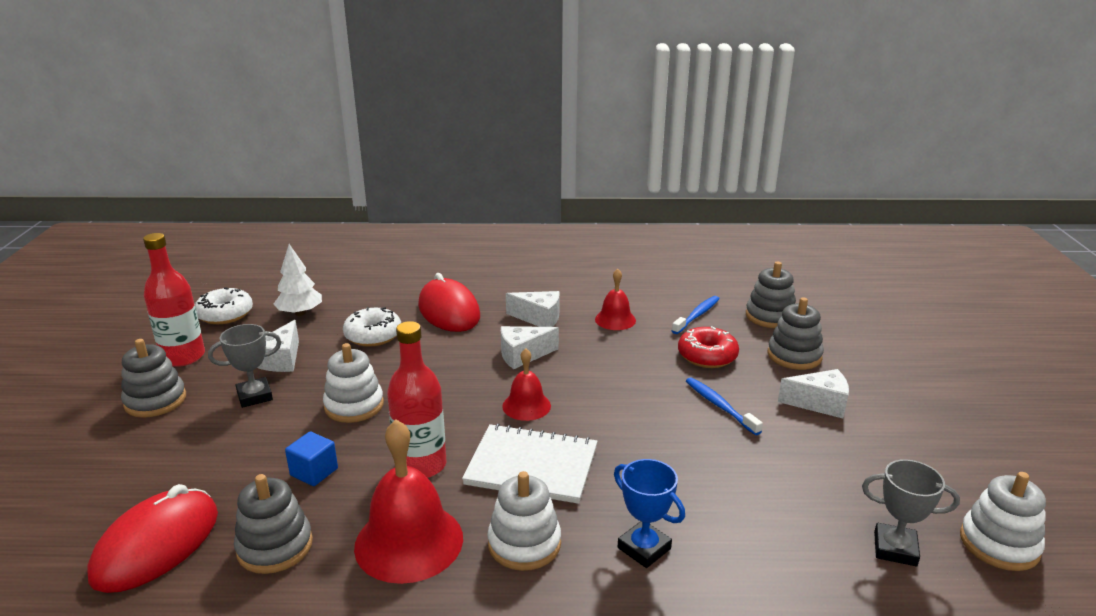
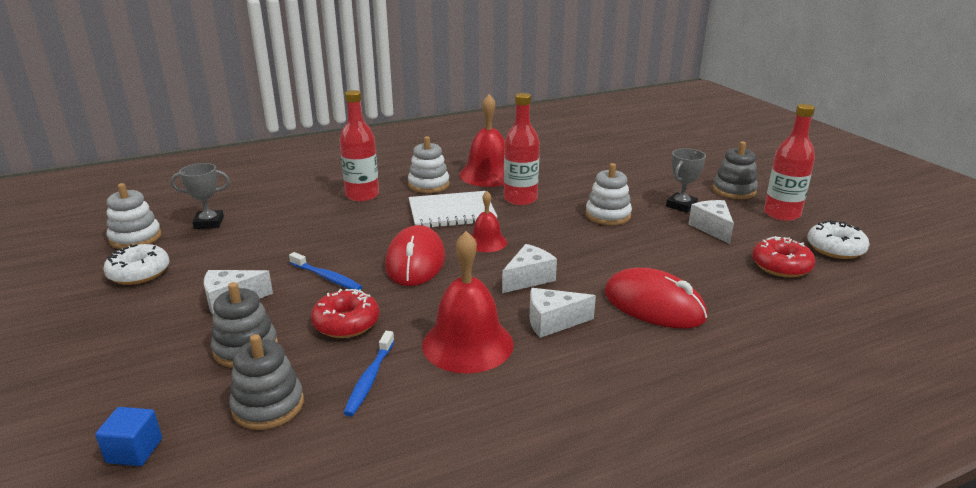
camera: 155 degrees right, 0 degrees up
(157, 545) = (603, 152): red mouse -> red mouse (415, 261)
(275, 546) = (550, 162): grey stacking toy -> none
(300, 313) = (781, 266): white tree -> red donut
(314, 472) = (576, 184): blue cube -> blue cube (134, 451)
(373, 335) = (681, 263): white donut -> white donut (139, 273)
(615, 320) = (467, 344): red bell -> red bell, size x1.78
(644, 548) = (362, 195): blue trophy -> red bottle

